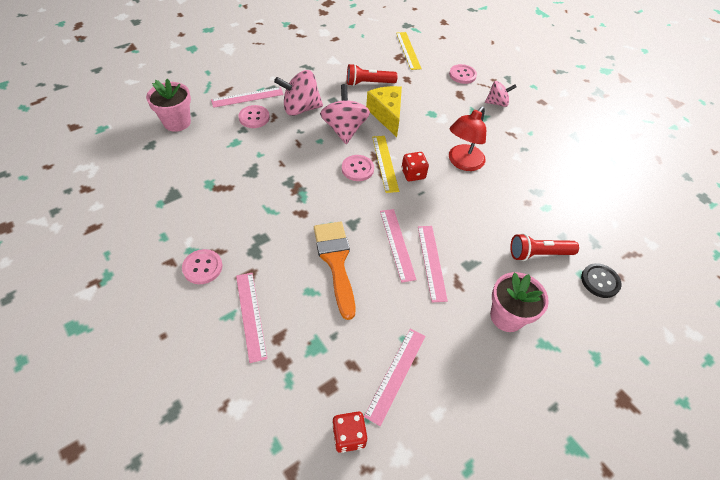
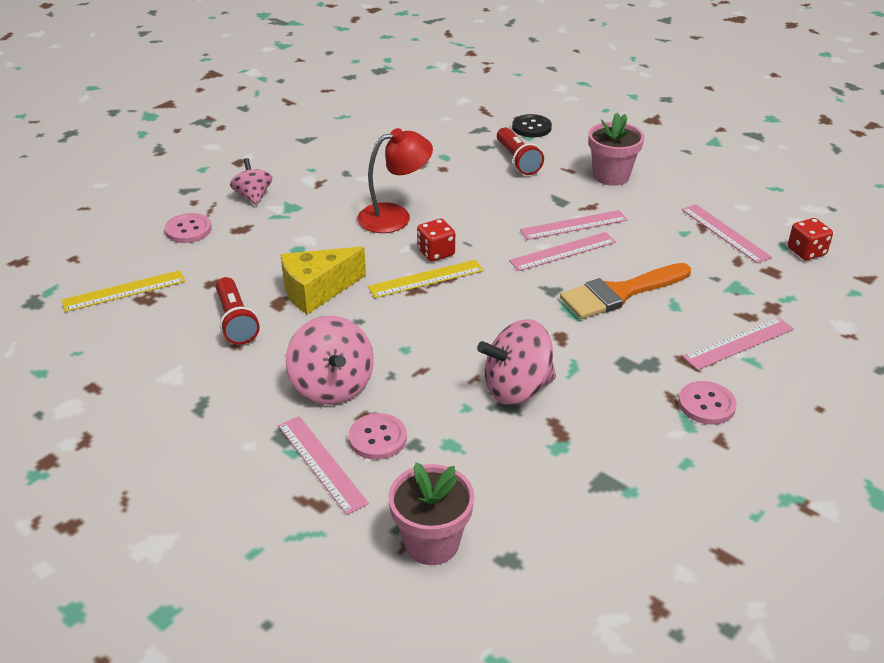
camera: 100 degrees left, 15 degrees down
(344, 129) = (368, 328): pink spinning top -> pink spinning top (517, 388)
(357, 169) = (450, 301): pink button -> none
(396, 374) = (725, 233): pink ruler -> pink ruler turned 45 degrees clockwise
(462, 163) = (395, 216): red lamp -> red lamp turned 45 degrees counterclockwise

